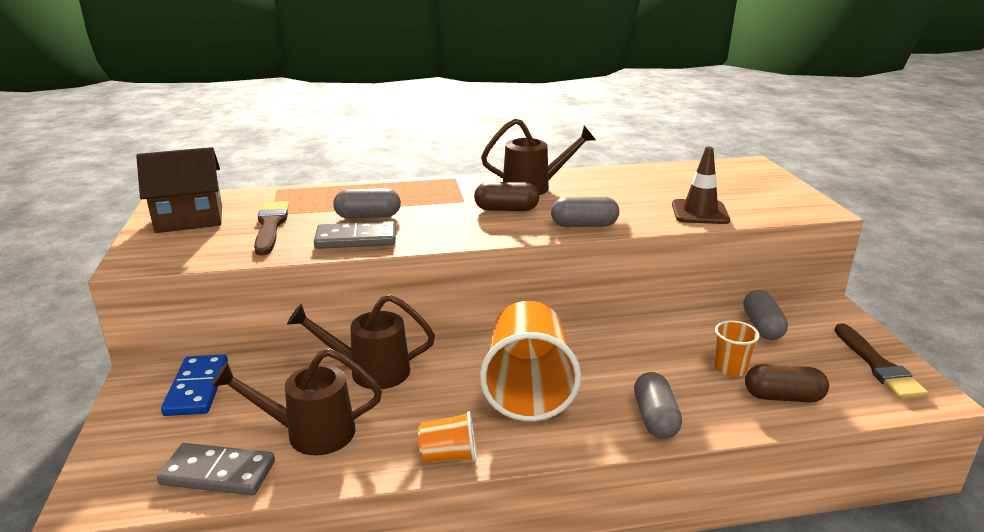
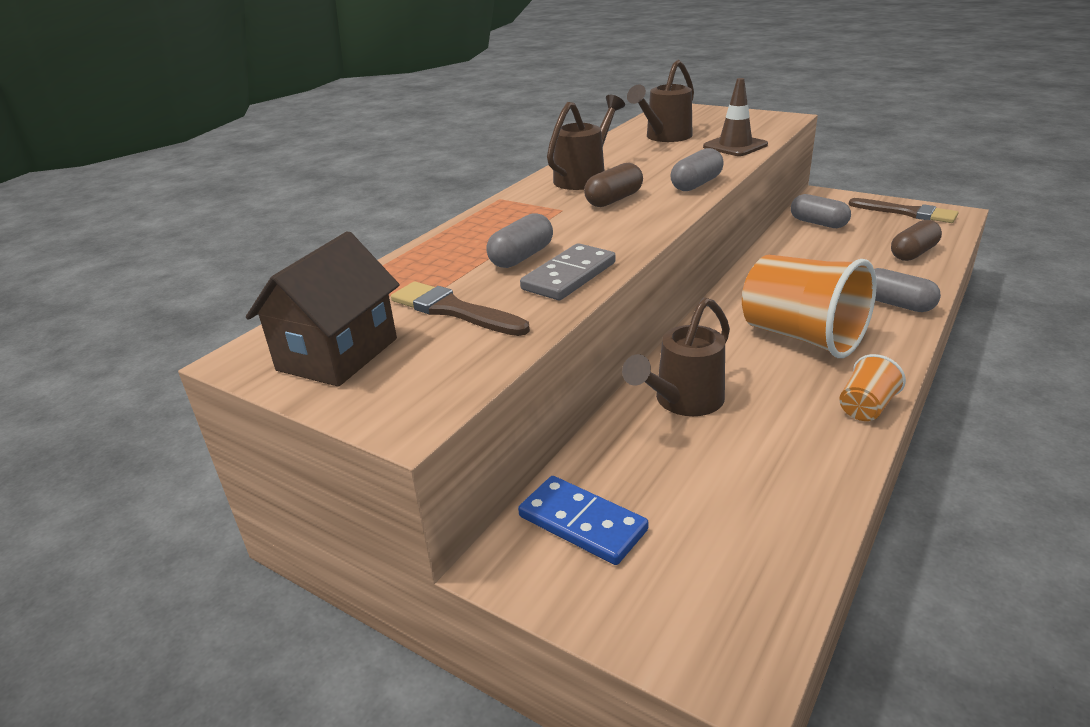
camera: 45 degrees left, 5 degrees up
(218, 473) = (774, 553): grey domino -> none
(310, 433) = (756, 471): brown watering can -> brown watering can (665, 137)
(730, 368) = (859, 254): orange cup -> none

